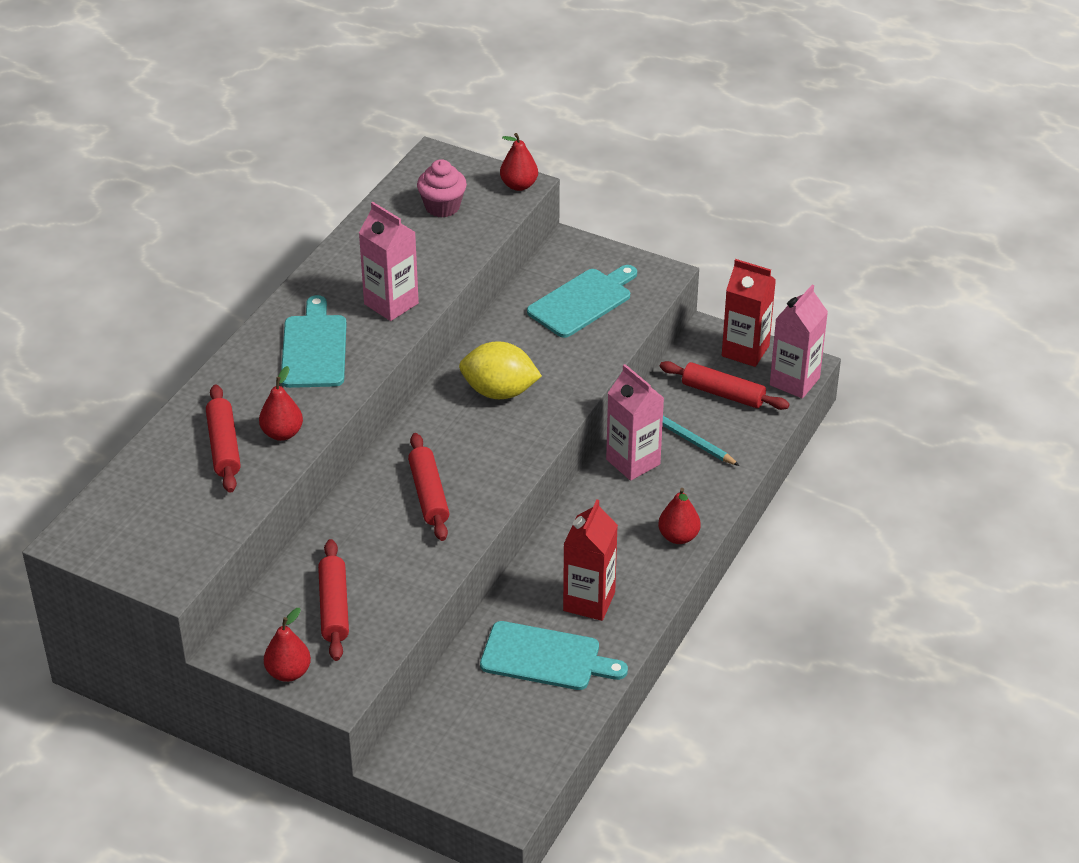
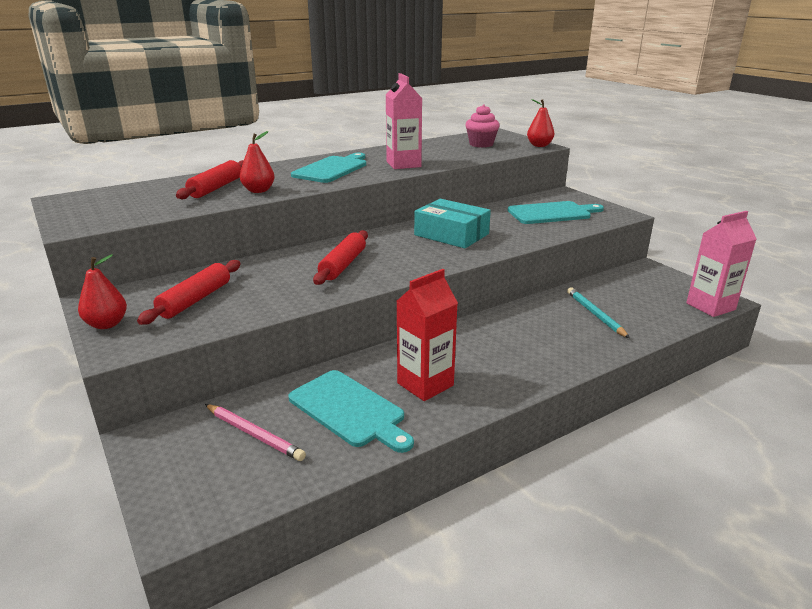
camera: 30 degrees right, 15 degrees down
(488, 716) = (254, 434): none -> pink pencil
(499, 392) = (451, 234): yellow lemon -> turquoise box
(633, 462) = (538, 314): pink carton -> none
(678, 537) = (542, 367): red pear -> none
(723, 394) = (641, 298): red rolling pin -> none
(745, 351) = (674, 282): red carton -> none

